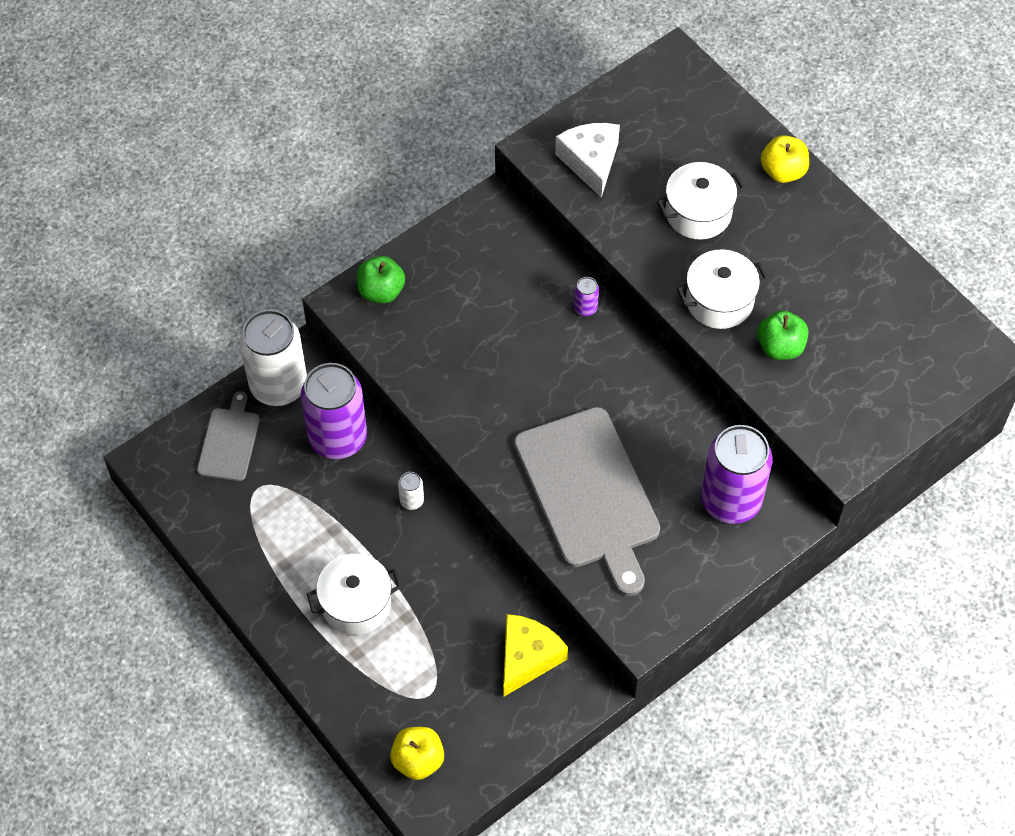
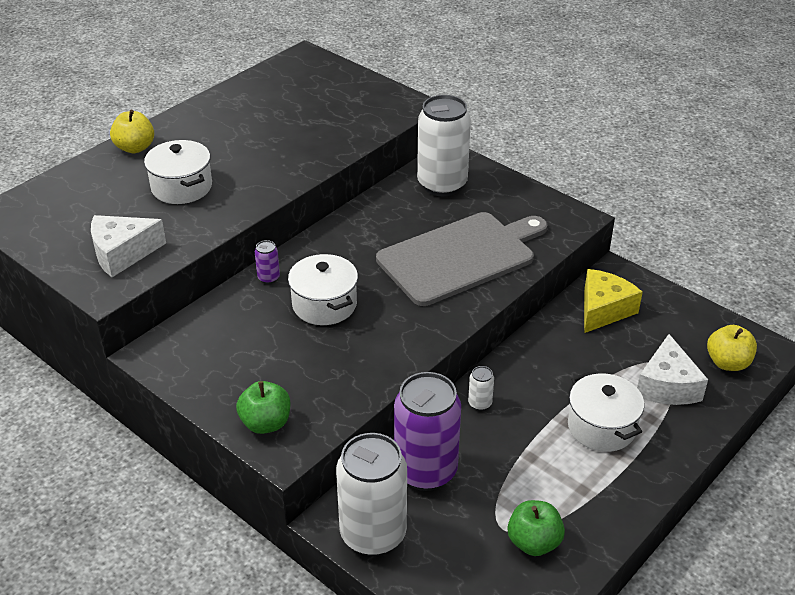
camera: 100 degrees left, 20 degrees down
(229, 441) = (454, 567): grey cutting board -> none
(397, 685) = (667, 386): none -> white cheese
(527, 658) = (603, 310): yellow cheese -> yellow cheese turned 105 degrees clockwise
(719, 301) = (275, 169): white pot -> white pot (324, 304)
(730, 501) = (442, 184): purple can -> white can
(780, 347) = (315, 138): green apple -> green apple (534, 542)

